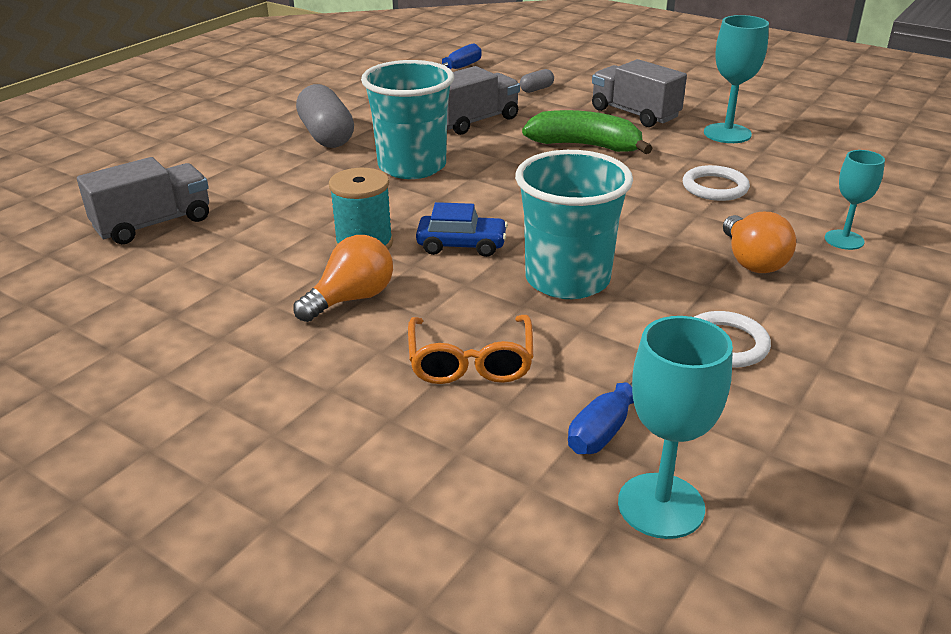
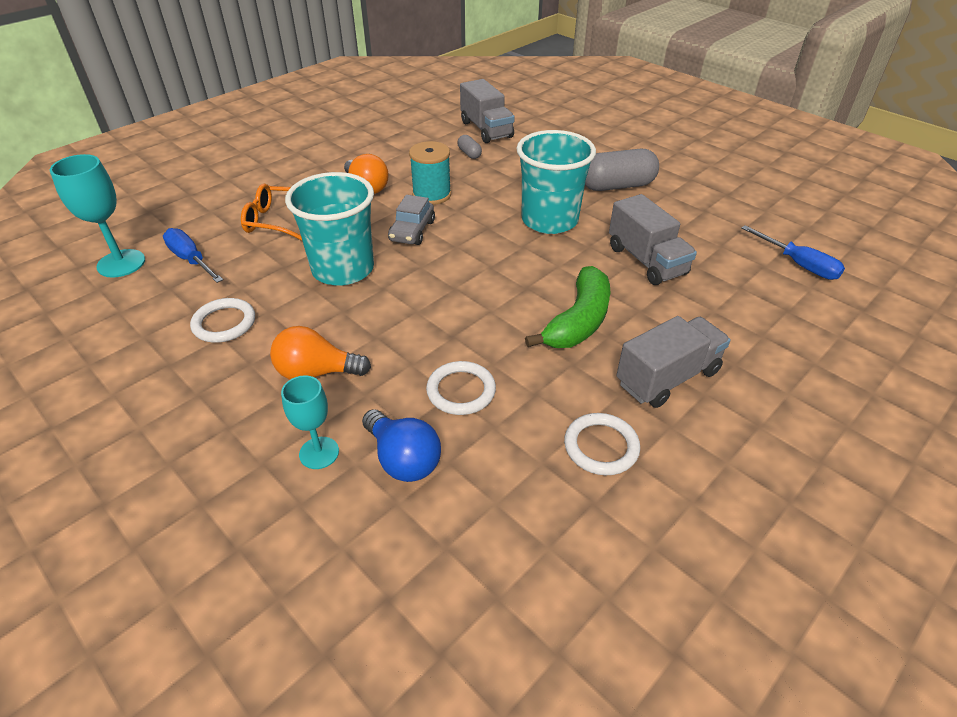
camera: 100 degrees right, 10 degrees up
(462, 245) = (412, 231): blue car -> grey car
(536, 89) = (743, 313): grey capsule -> grey capsule (469, 153)
(727, 133) = (601, 446): turquoise goblet -> white ring
(812, 202) = (403, 459): none -> blue light bulb

